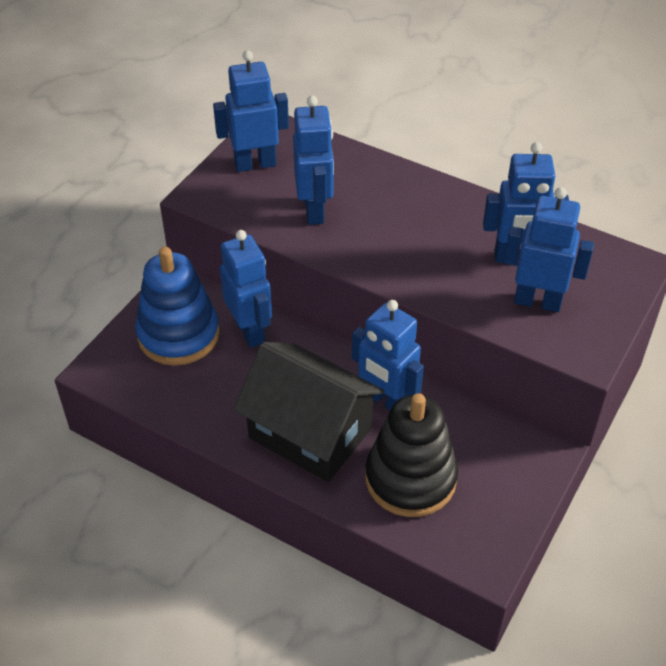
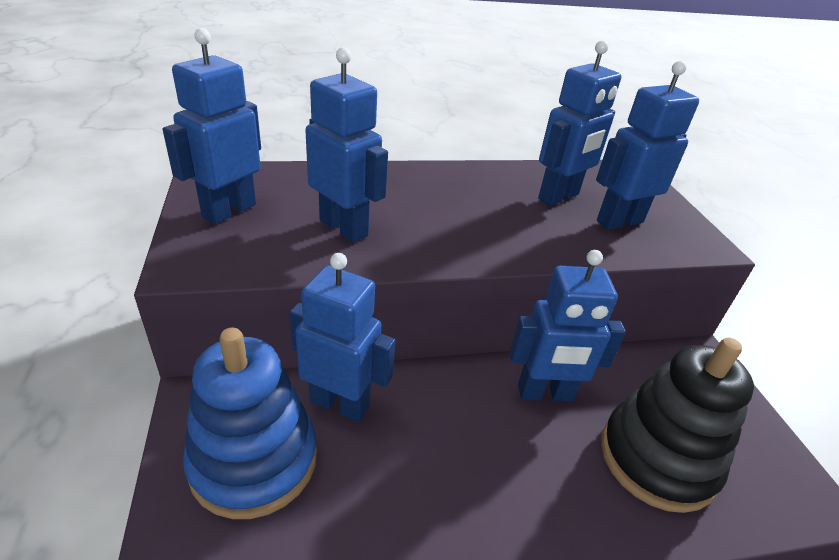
camera: 45 degrees left, 10 degrees down
(310, 433) = (522, 479): black house -> none

